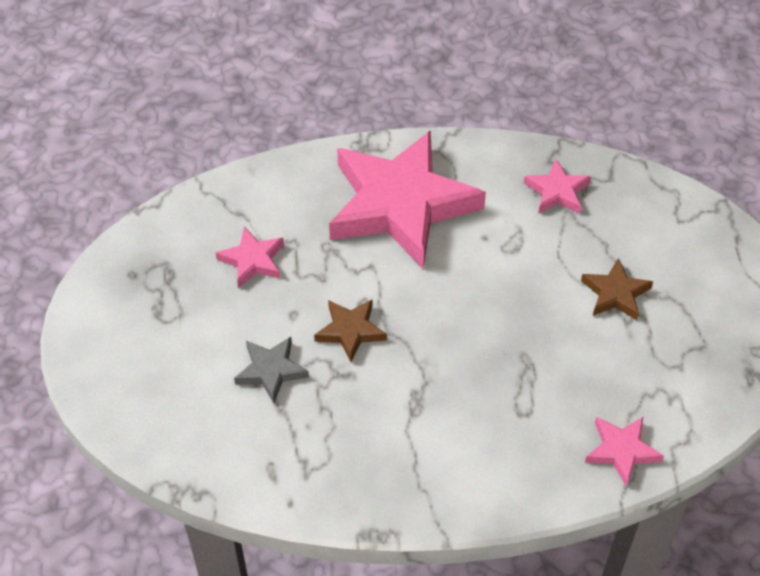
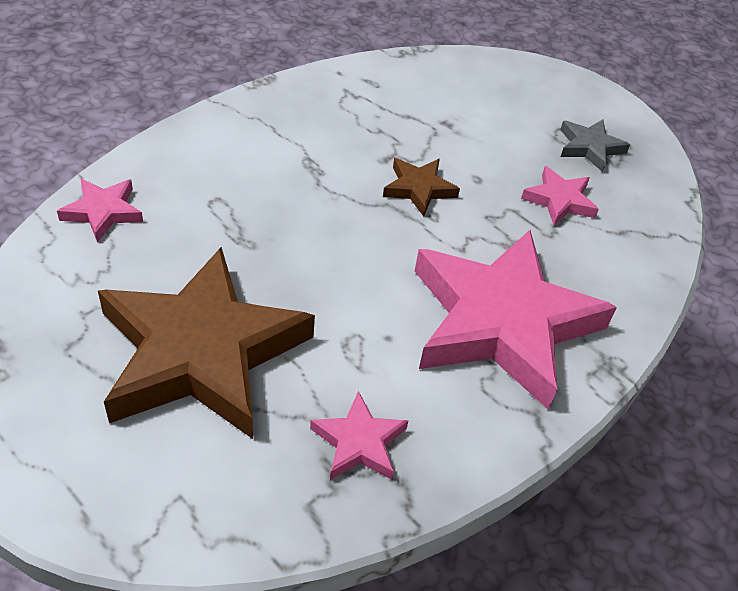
camera: 135 degrees right, 5 degrees down
(271, 370) = (444, 134): grey star -> grey star (589, 147)
(615, 293) = (201, 353): brown star -> brown star, size x2.36

